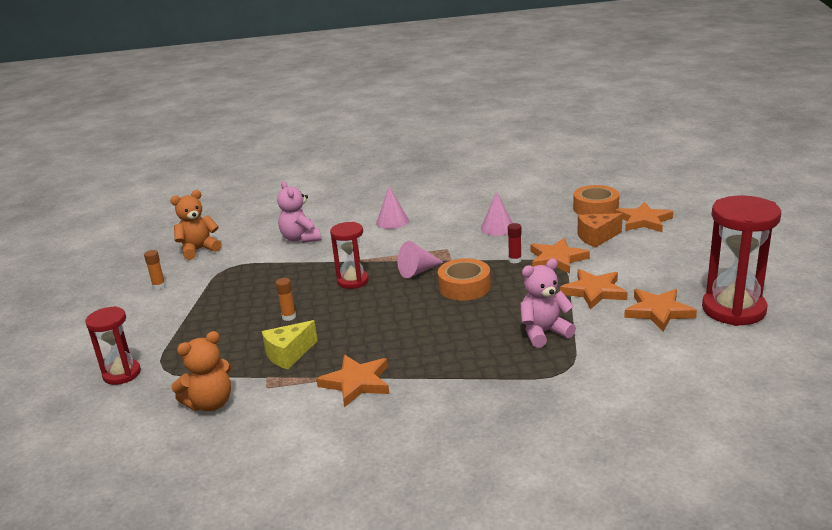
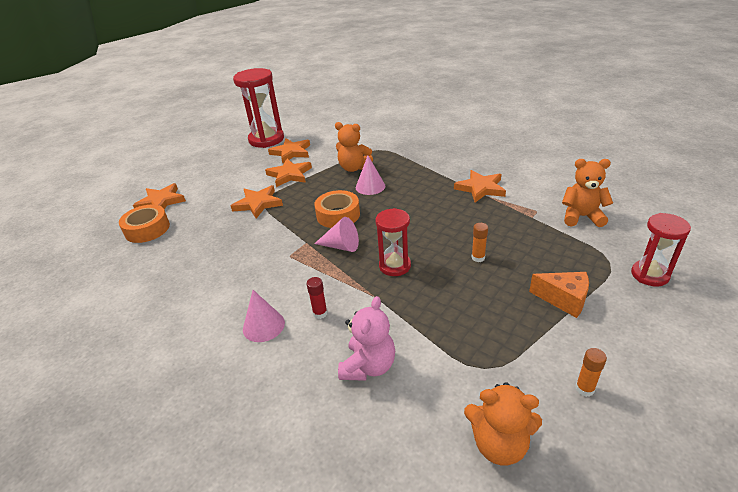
camera: 135 degrees left, 10 degrees up
(289, 354) = (504, 225): yellow cheese -> none
(497, 228) = (225, 254): pink cone -> pink cone (370, 186)
(515, 260) = (276, 217): red glue stick -> red glue stick (320, 313)
(543, 333) = (353, 168): pink teddy bear -> orange teddy bear
(596, 238) = (207, 205): orange cheese -> orange cheese (563, 299)

